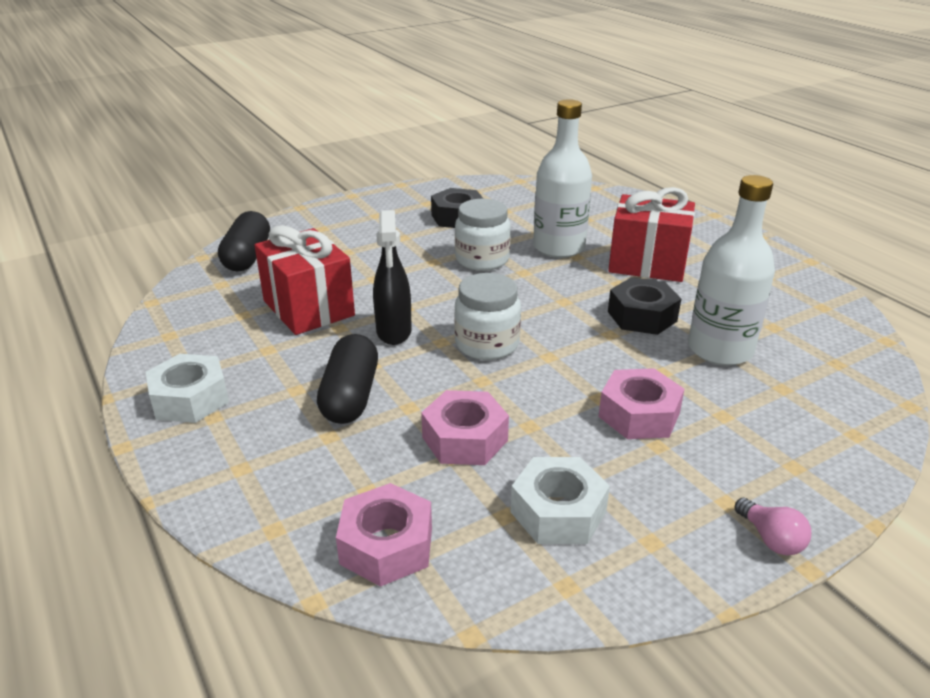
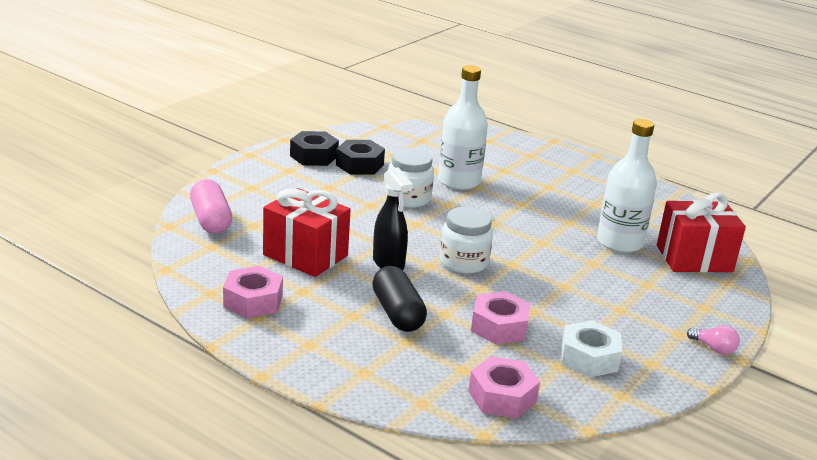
camera: 25 degrees left, 5 degrees down
(190, 399) = (279, 335): white nut -> none
(247, 256) = (211, 220): black capsule -> pink capsule
(639, 415) = (597, 292): pink nut -> pink nut (253, 301)
(642, 316) = (555, 226): black nut -> black nut (314, 156)
(647, 264) = (532, 186): red gift -> red gift (694, 258)

